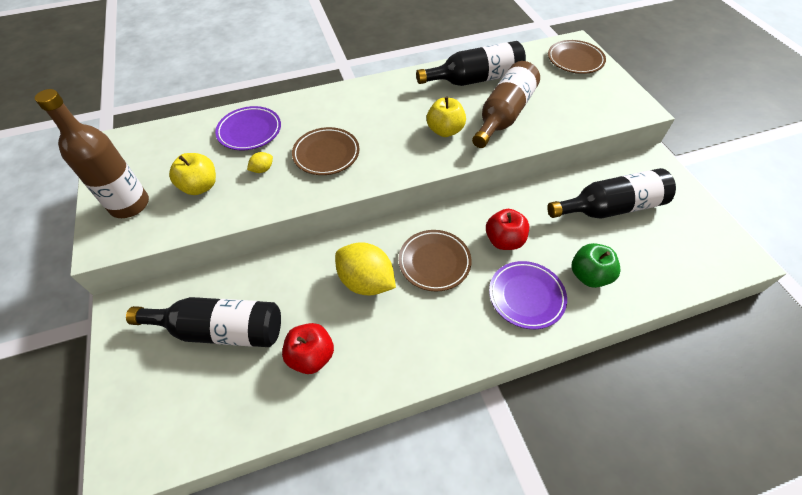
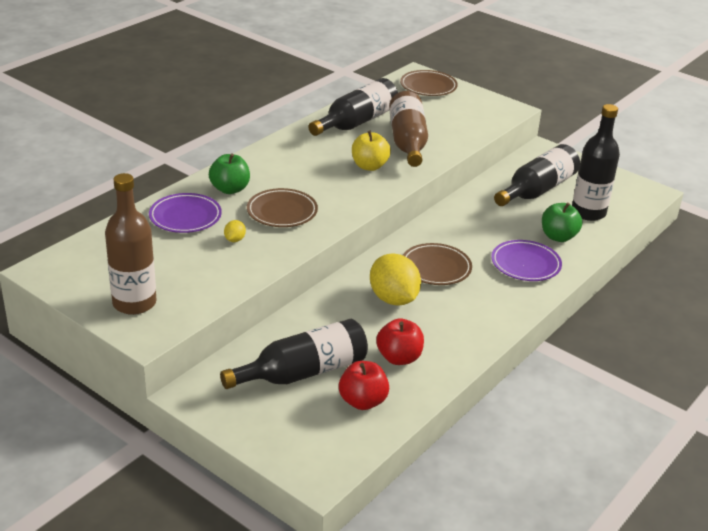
camera: 35 degrees left, 20 degrees down
(200, 186) = (189, 269): yellow apple -> none
(308, 115) = (230, 189): none -> green apple
(366, 281) = (393, 299): yellow lemon -> yellow lemon turned 60 degrees clockwise
(504, 240) = (477, 236): red apple -> red apple (362, 401)
(647, 257) = (588, 212): none -> black bottle

